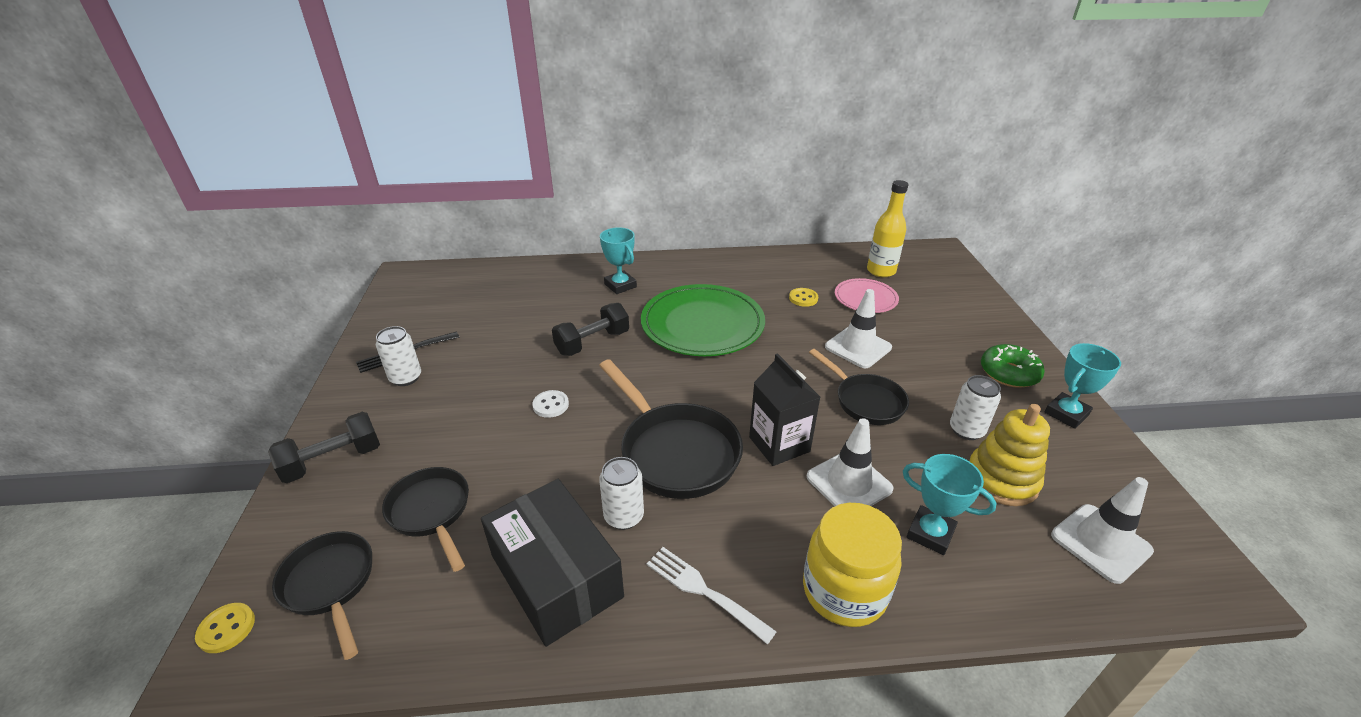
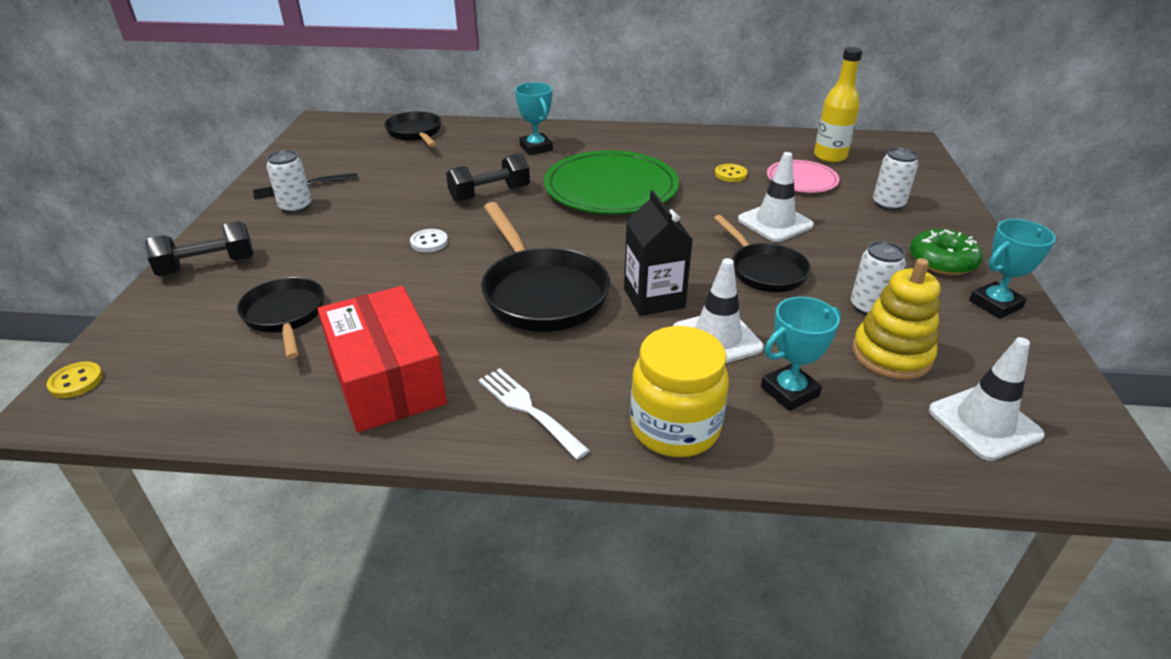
camera: 10 degrees right, 0 degrees up
(330, 585) = (176, 360): black pan -> black pan (415, 133)
(556, 576) = (387, 379): black box -> red box
(624, 516) = (470, 340): white can -> white can (888, 204)
(930, 533) = (789, 391): turquoise trophy -> turquoise trophy turned 75 degrees counterclockwise

